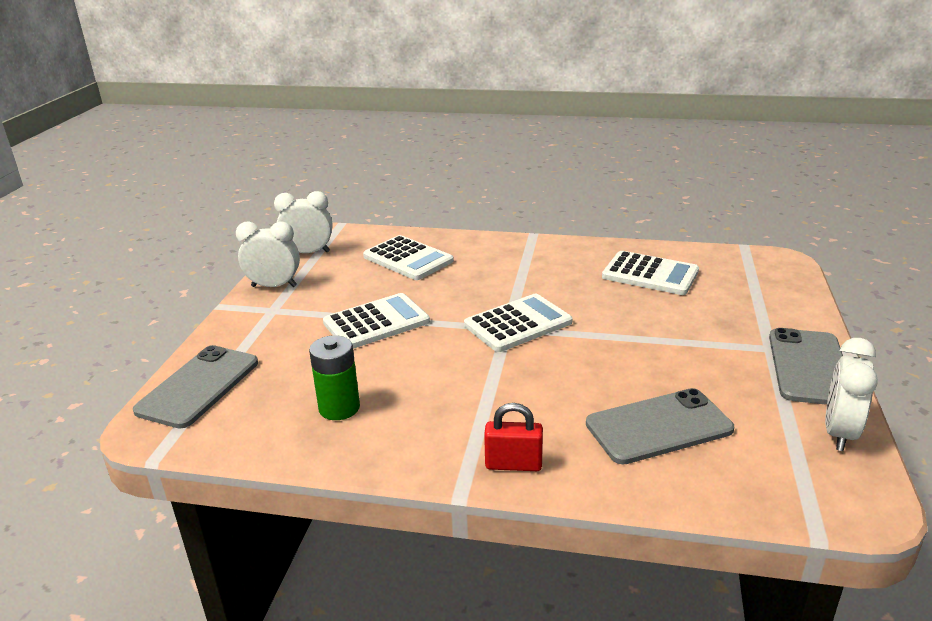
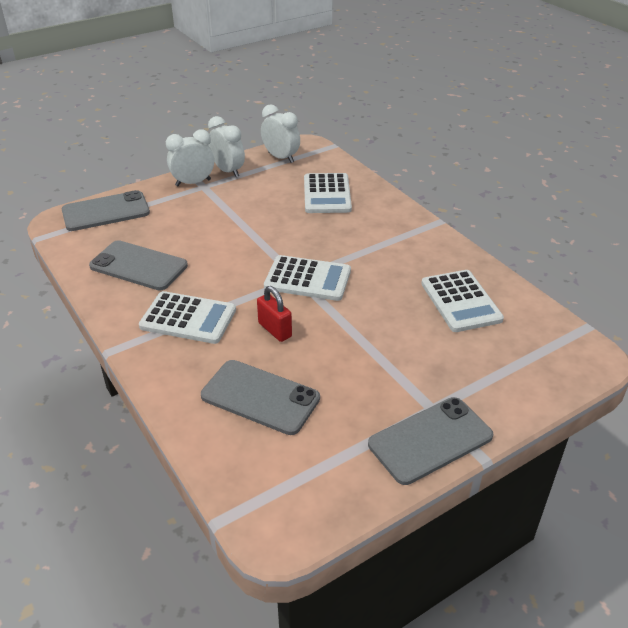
camera: 45 degrees right, 10 degrees up
(339, 408) = (138, 266): green battery -> grey phone
(376, 322) = (237, 227): white calculator -> white calculator (188, 318)
(513, 464) = (155, 356): red padlock -> red padlock (275, 330)
(839, 433) = (354, 490): white clock -> white clock (193, 182)

